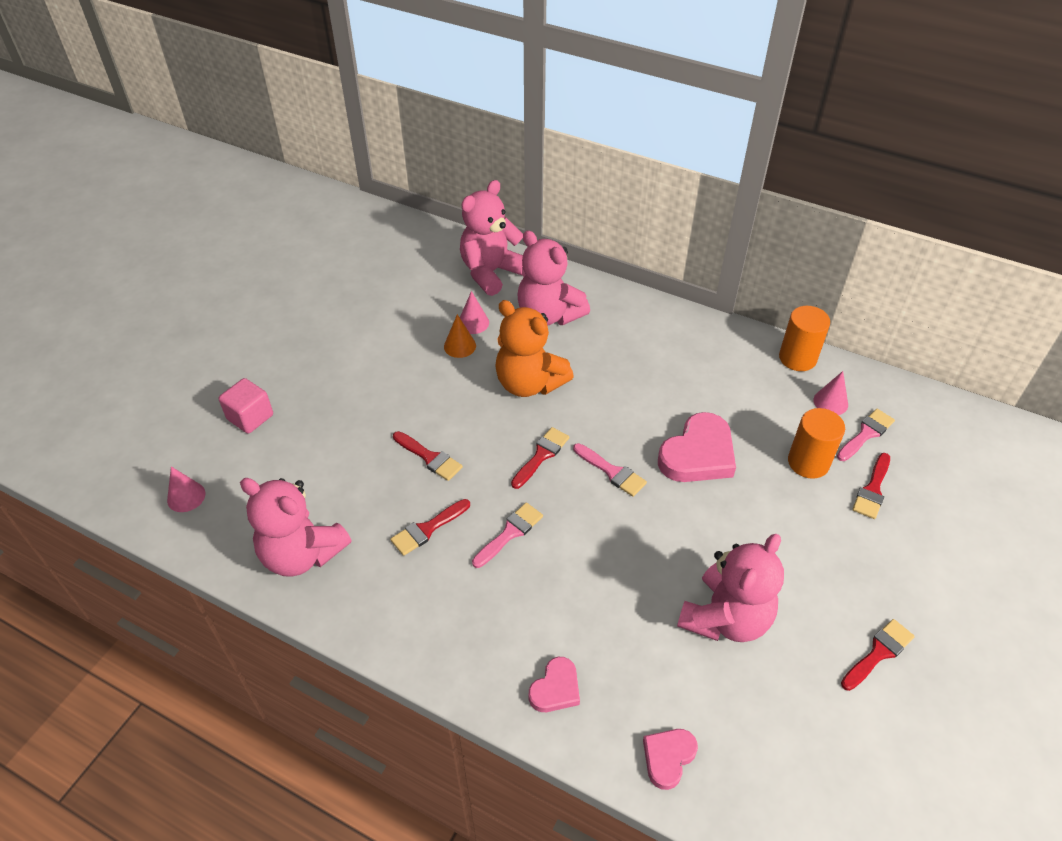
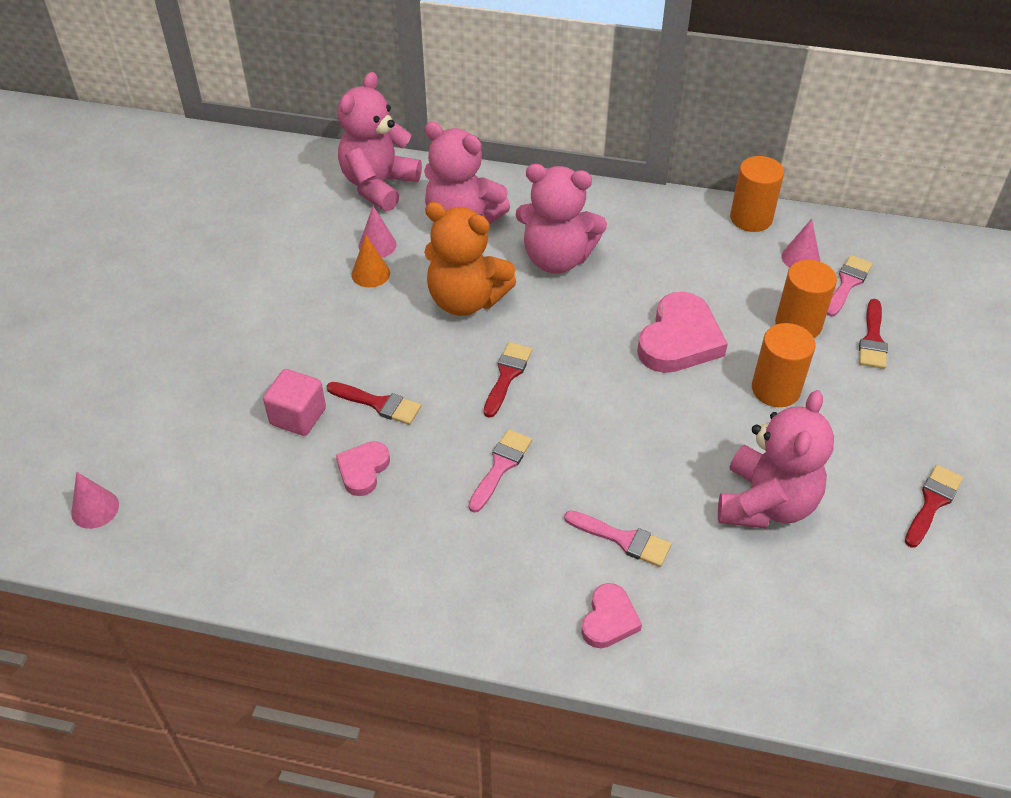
camera: 15 degrees left, 0 degrees up
(250, 417) = (143, 402): pink cube -> pink cube (298, 416)
(302, 554) = (264, 542): pink teddy bear -> pink teddy bear (557, 259)
(427, 529) = (404, 482): red brush -> none
(612, 472) = (592, 377): pink brush -> pink brush (623, 539)
(668, 757) = (754, 661): pink heart -> pink heart (363, 470)
(768, 516) = (775, 389): none -> orange cylinder

